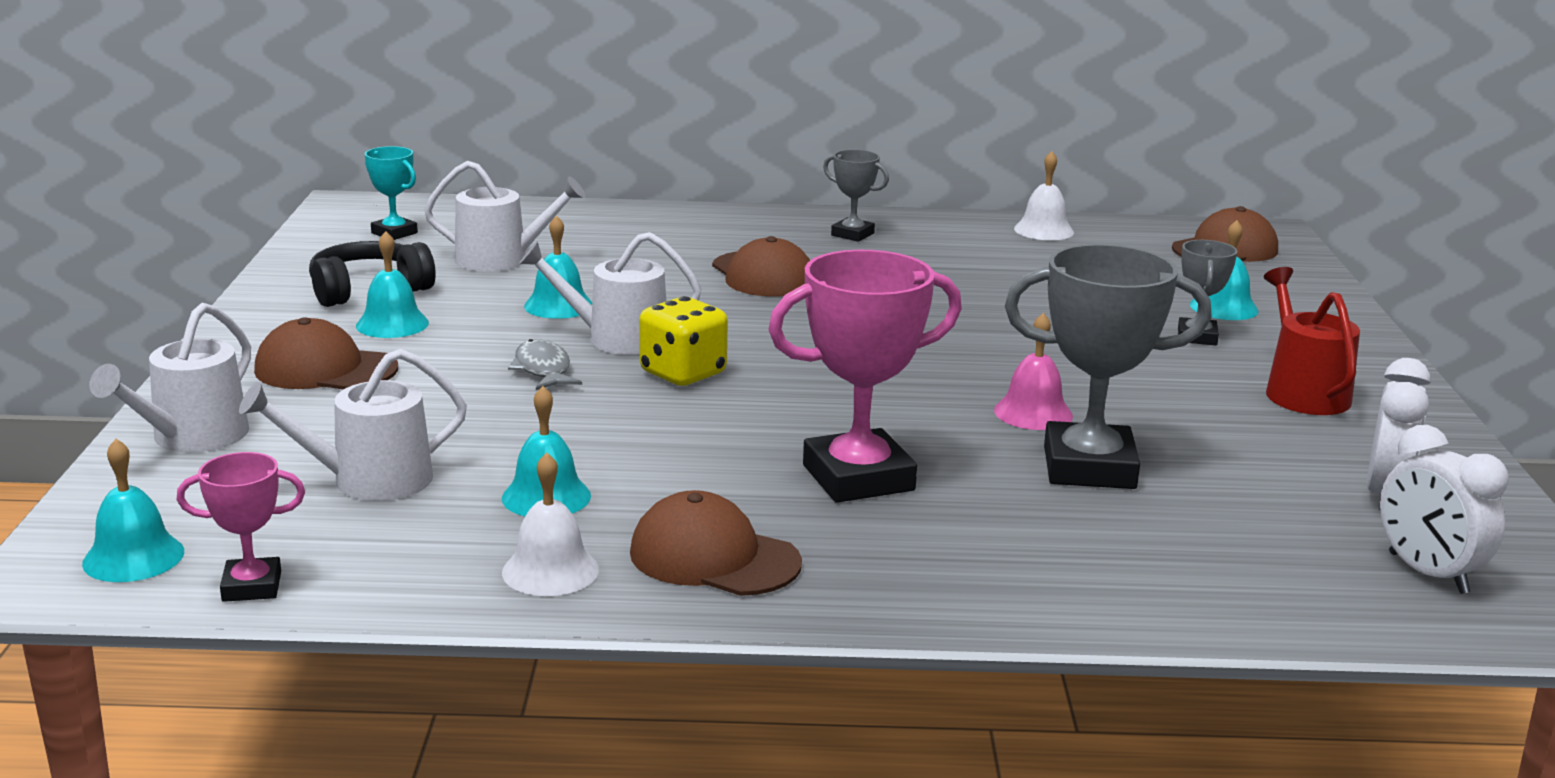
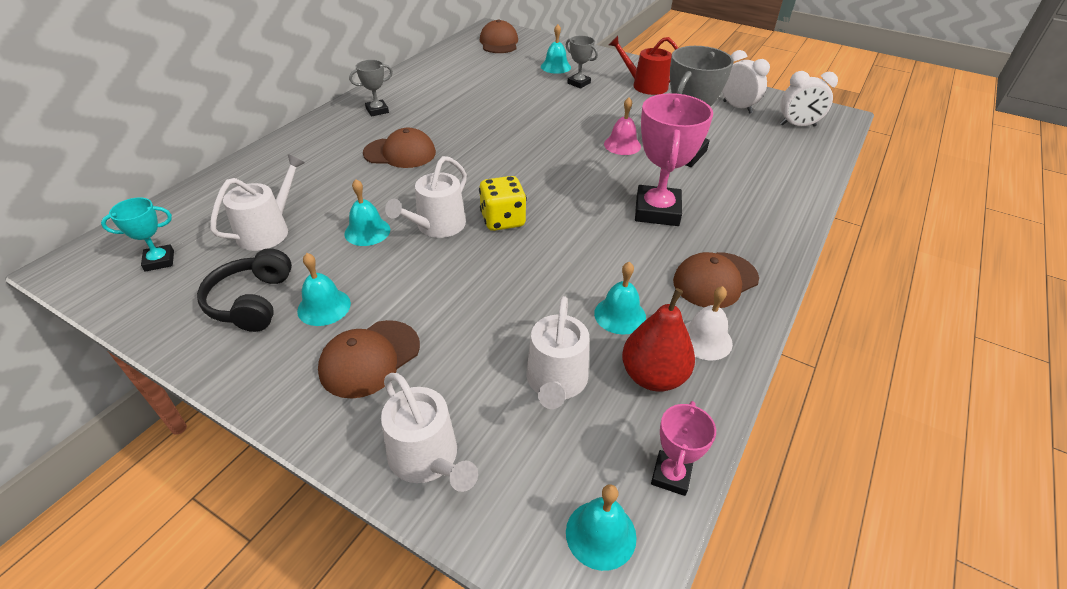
camera: 60 degrees left, 20 degrees up
(432, 544) = (653, 376): none -> red pear
(543, 370) = (455, 265): grey fish -> none
(1044, 230) = (432, 67): white bell -> none

